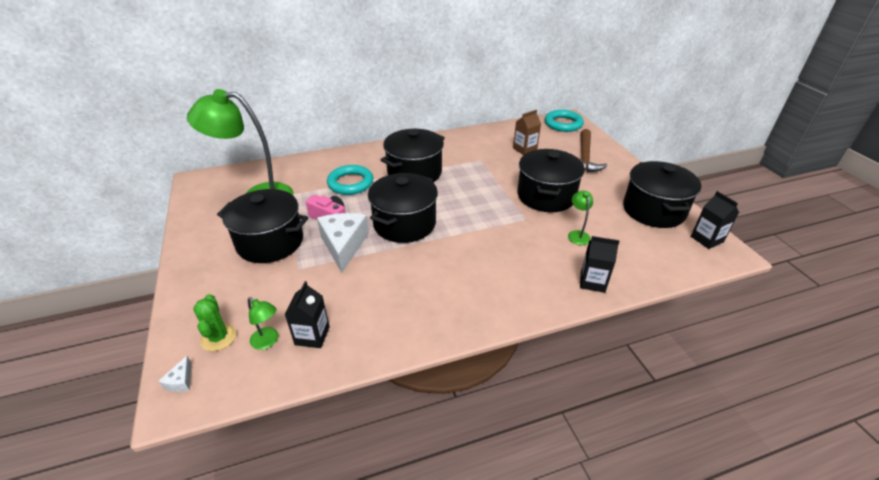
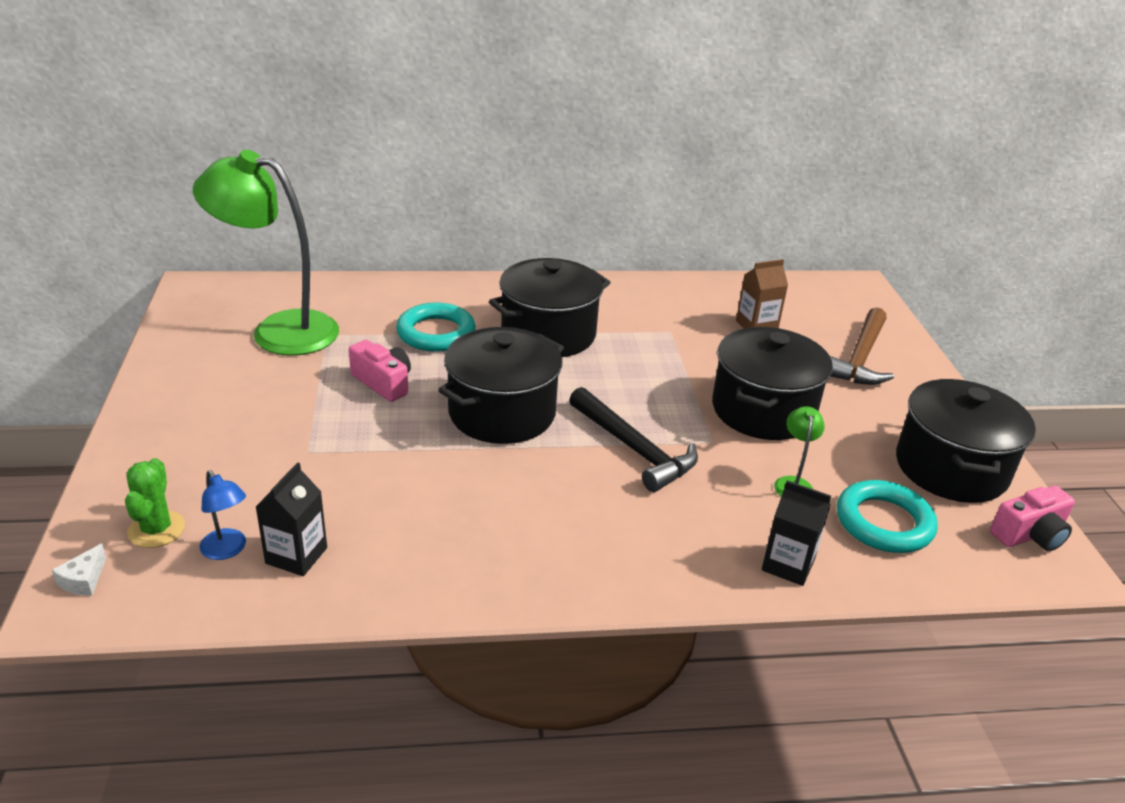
camera: 10 degrees right, 5 degrees down
(268, 341) = (227, 550): green lamp -> blue lamp
(270, 242) = (278, 403): black pot -> none
(344, 245) = (391, 429): white cheese -> none
(485, 231) = (634, 448): none -> black hammer
(563, 124) = (845, 293): turquoise ring -> turquoise ring (884, 522)
(706, 239) = (1029, 535): black carton -> pink camera

